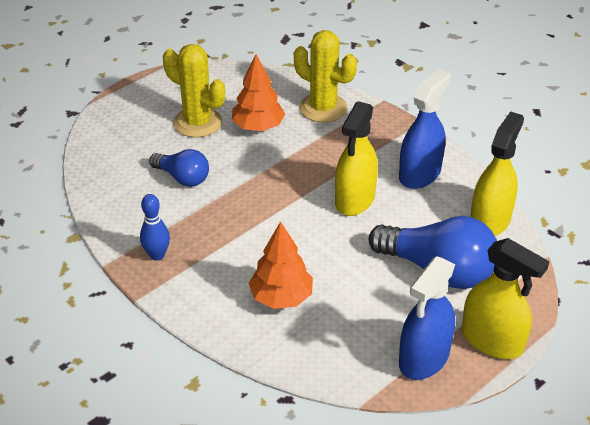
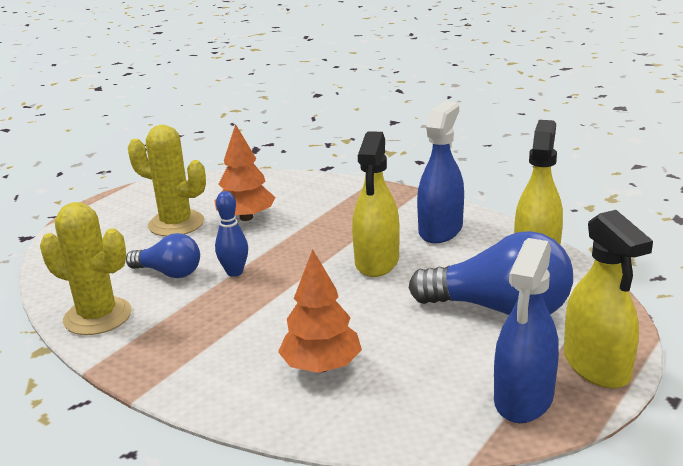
camera: 10 degrees left, 15 degrees down
(157, 255) = (152, 350): blue bowling pin -> blue bowling pin (234, 272)
(323, 108) = (314, 193): yellow cactus -> yellow cactus (97, 316)
(492, 341) = (596, 366): yellow spray bottle -> yellow spray bottle turned 45 degrees clockwise

